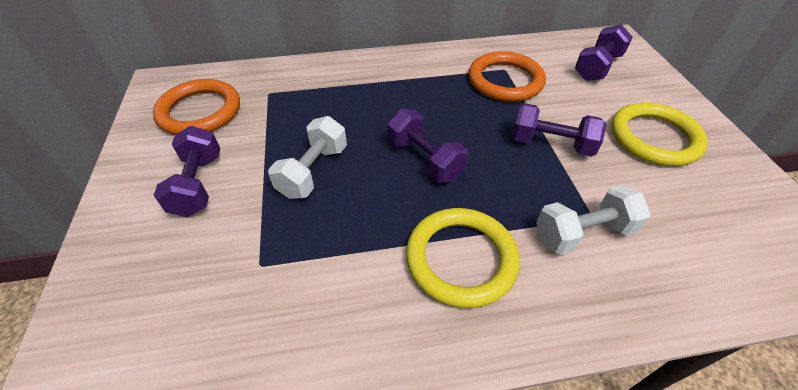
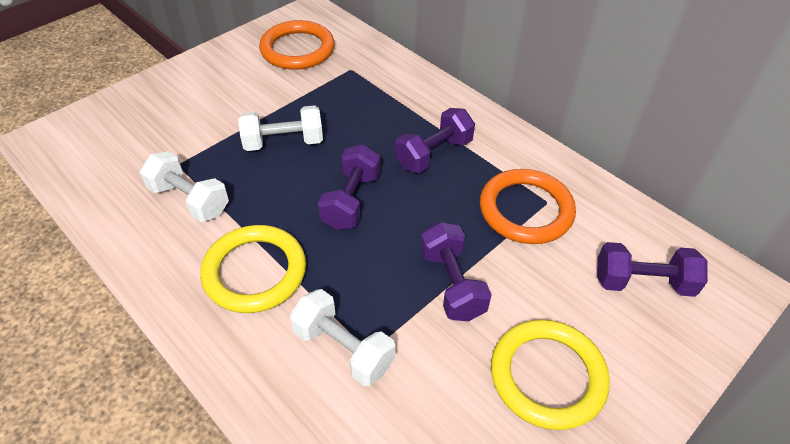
camera: 55 degrees right, 0 degrees up
(198, 184) = (226, 94): purple dumbbell -> purple dumbbell (434, 154)
(322, 275) = (189, 200): none -> white dumbbell

